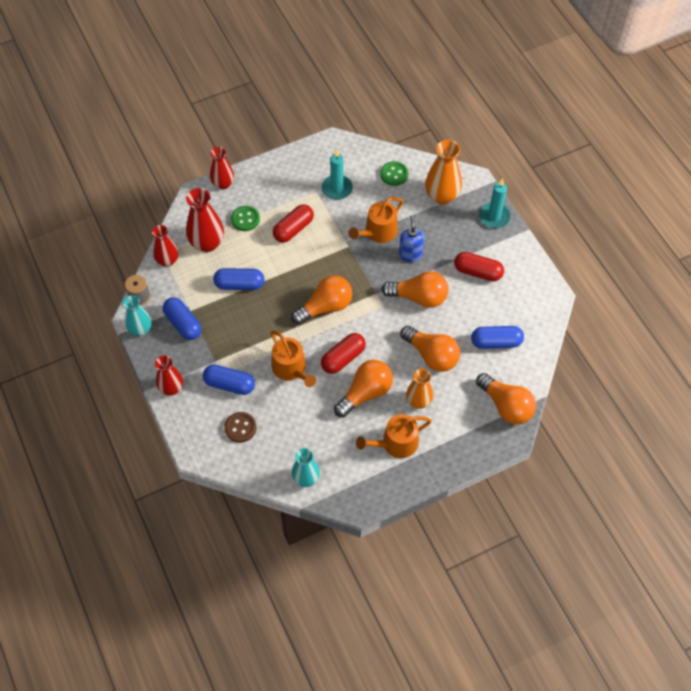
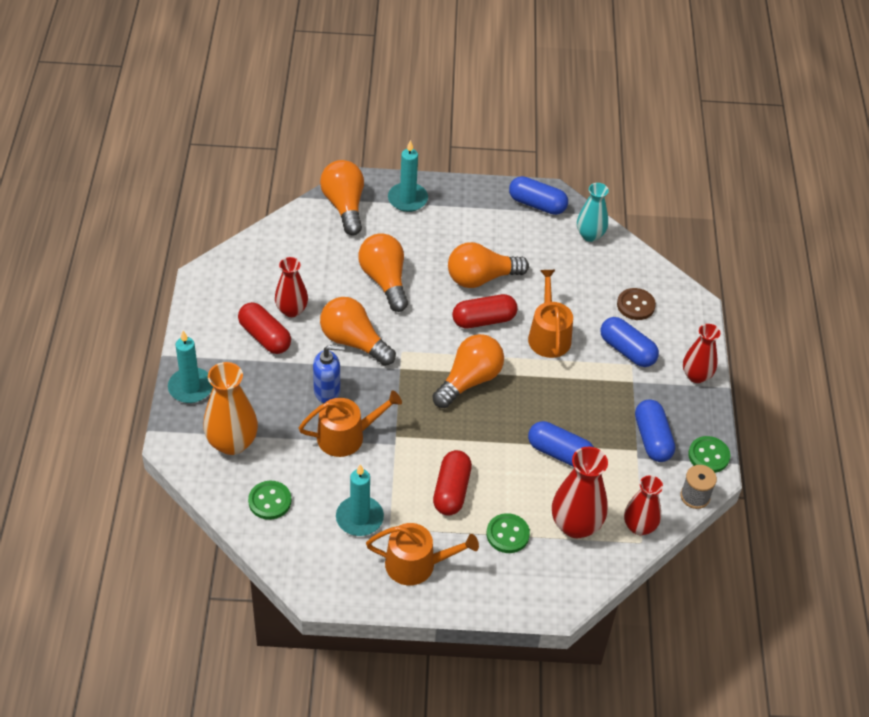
camera: 155 degrees left, 10 degrees down
(140, 329) = (708, 456): turquoise vase -> green button
(223, 184) = (511, 601): red vase -> red vase (291, 310)
(293, 229) = (451, 490): red capsule -> red capsule turned 60 degrees counterclockwise
(325, 307) = (469, 380): orange light bulb -> orange light bulb turned 135 degrees clockwise
(395, 443) = (480, 224): orange watering can -> orange watering can (416, 564)
(410, 254) = (327, 391): blue soap dispenser -> blue soap dispenser turned 120 degrees counterclockwise
(418, 401) = (430, 247): orange vase -> none
(465, 438) = (407, 199): none -> turquoise candle
(496, 342) = (306, 262): blue capsule -> blue capsule (537, 204)

